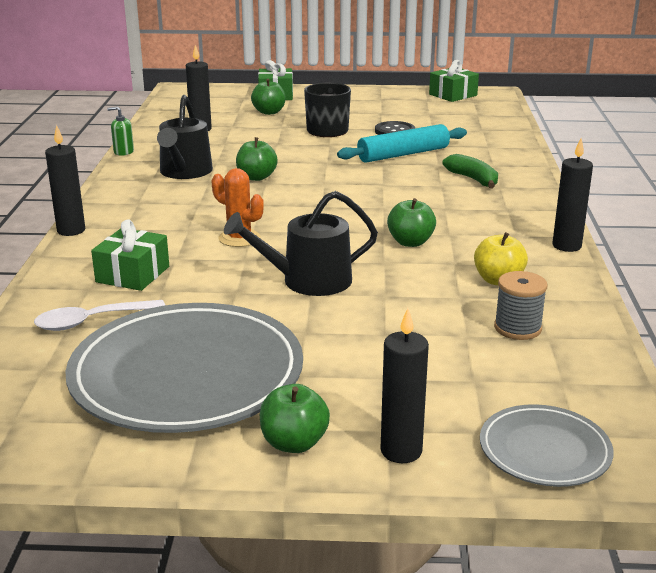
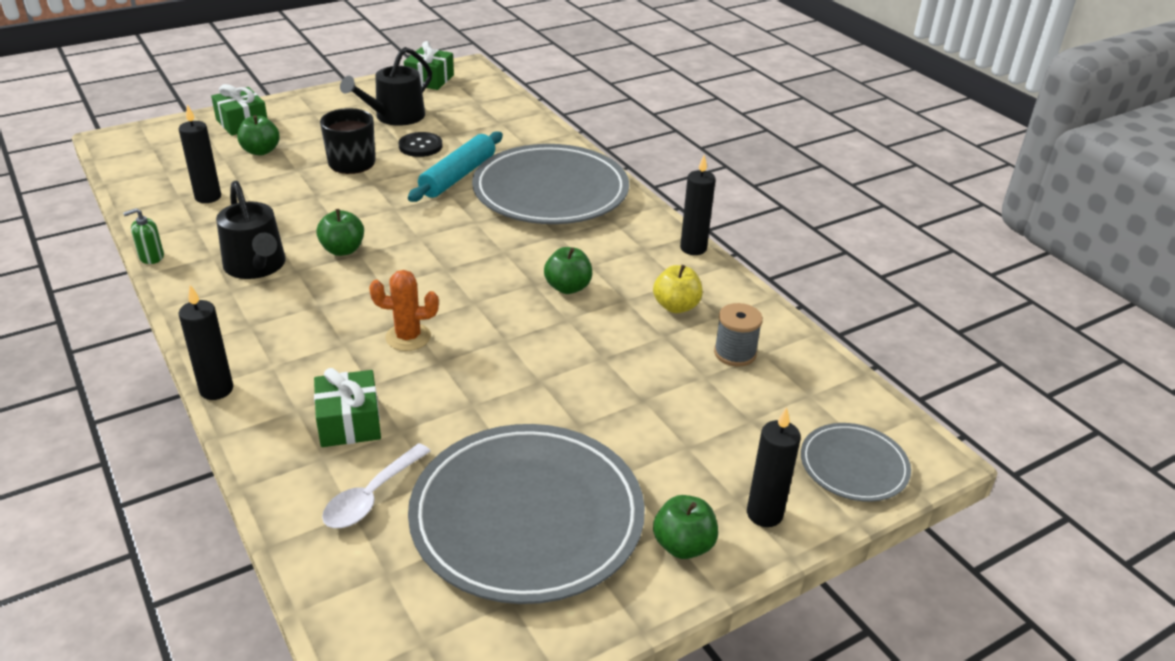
camera: 35 degrees left, 10 degrees up
(308, 281) = (524, 366): black watering can -> black watering can (395, 117)
(473, 179) = (550, 191): green banana -> grey plate

